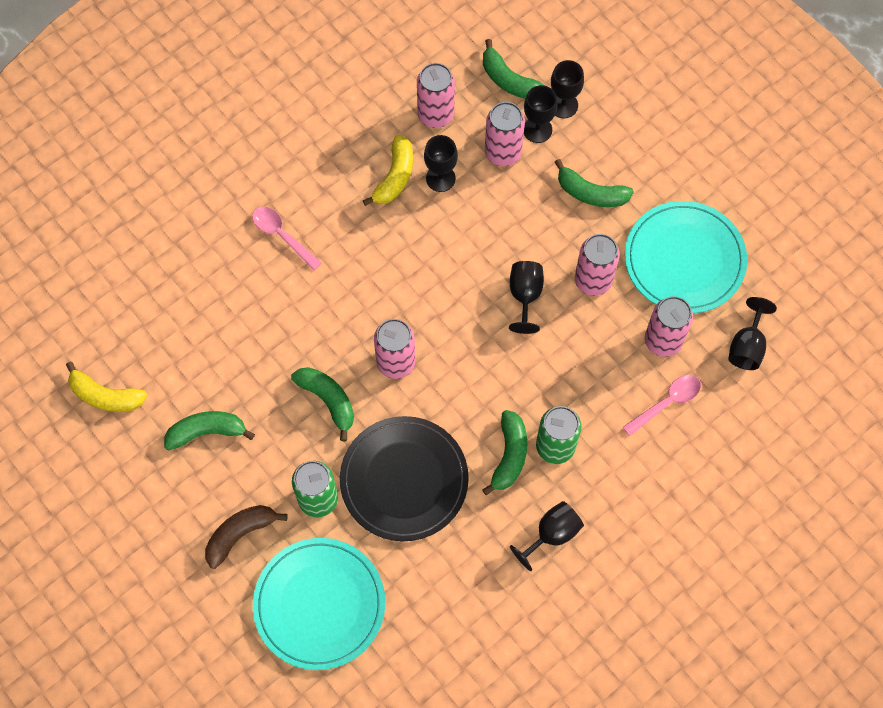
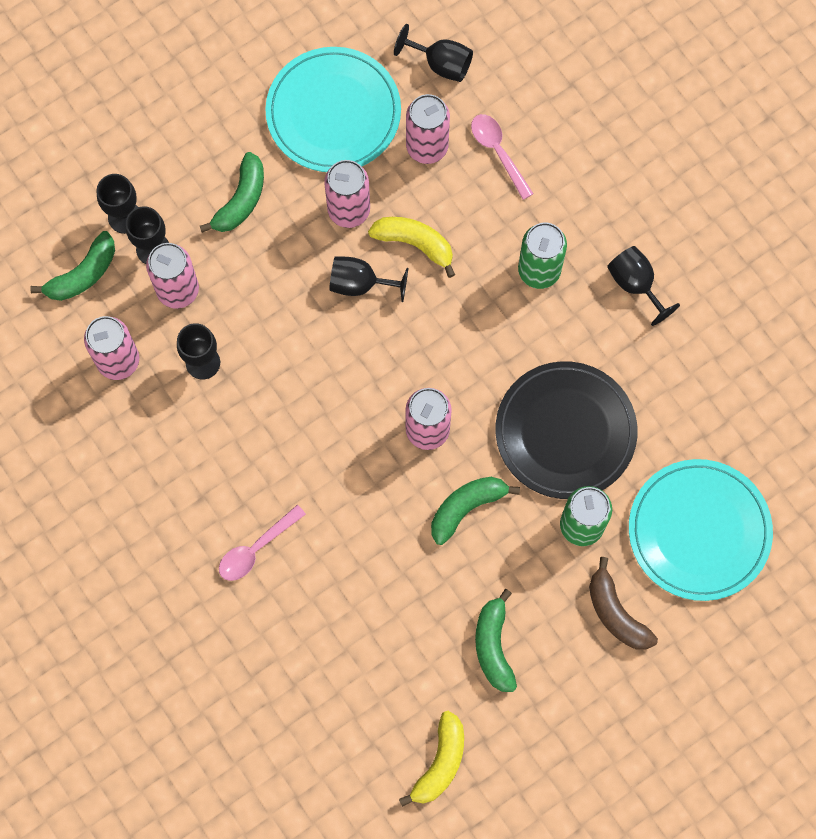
camera: 85 degrees left, 5 degrees up
(395, 176) = (194, 414): yellow banana -> yellow banana (415, 243)
(509, 455) = (545, 319): green banana -> none

